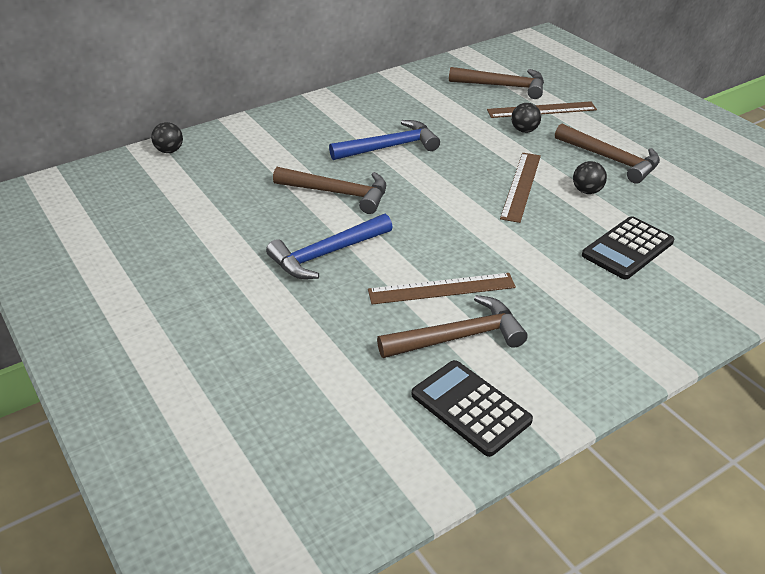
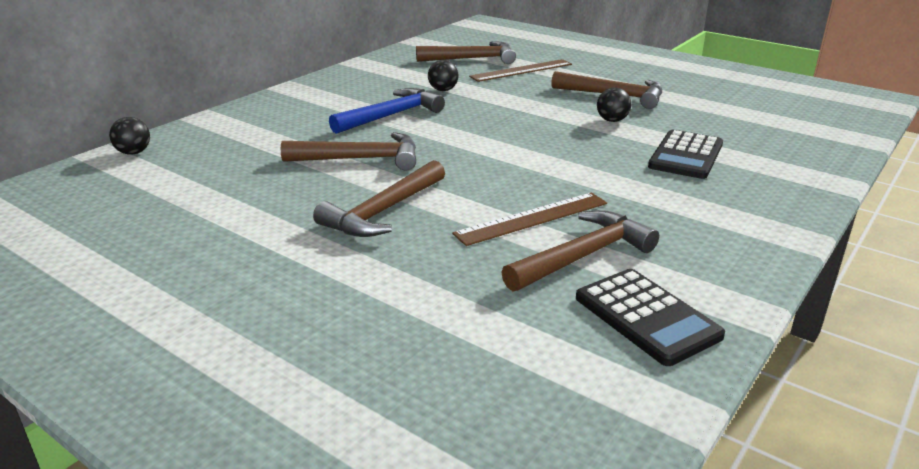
camera: 20 degrees left, 10 degrees down
(326, 254) = (383, 211): blue hammer -> brown hammer
(470, 408) = (647, 317): black calculator -> black calculator turned 150 degrees counterclockwise
(521, 186) = (547, 126): brown ruler -> none
(524, 130) = (517, 86): black ball -> black ball (443, 90)

